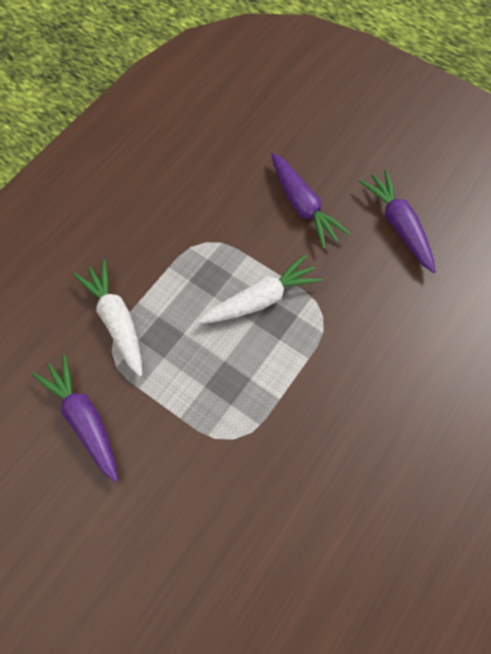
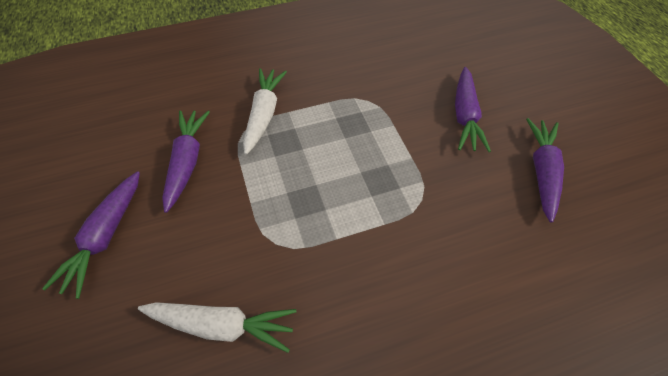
camera: 35 degrees right, 10 degrees down
(74, 543) = (105, 237): none -> purple carrot
(261, 299) = (380, 159): white carrot -> white carrot (222, 325)

